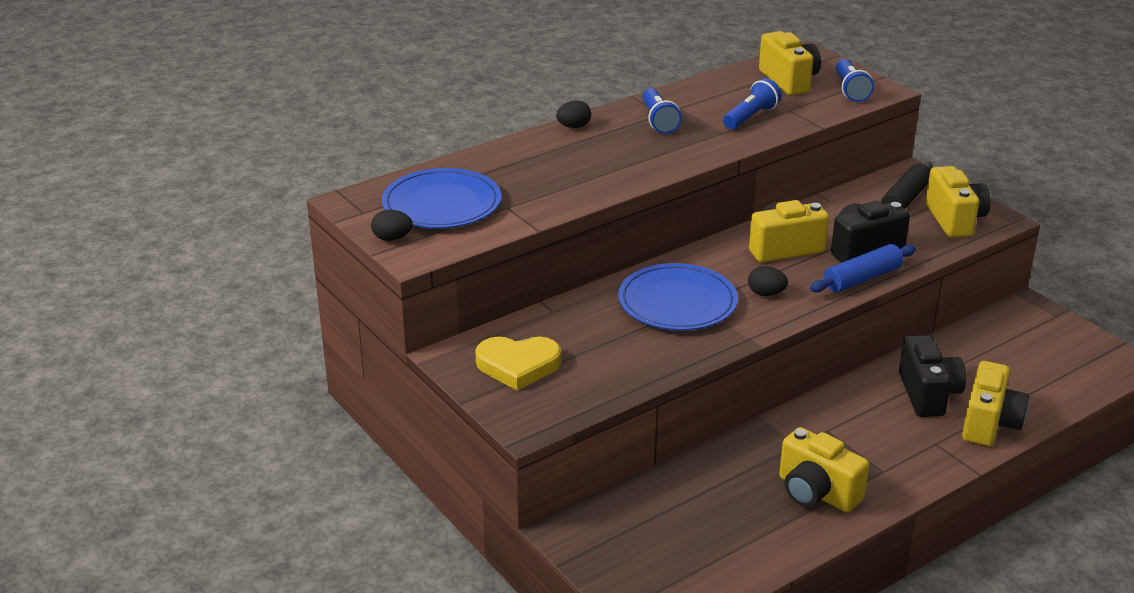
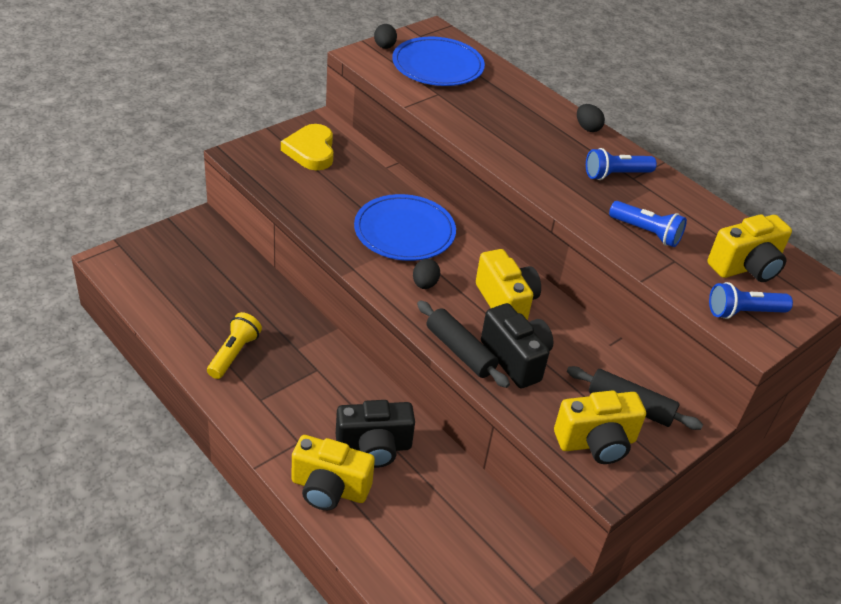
camera: 80 degrees right, 10 degrees up
(816, 493) = (234, 354): yellow camera -> yellow flashlight
(862, 279) = (460, 351): blue rolling pin -> black rolling pin

